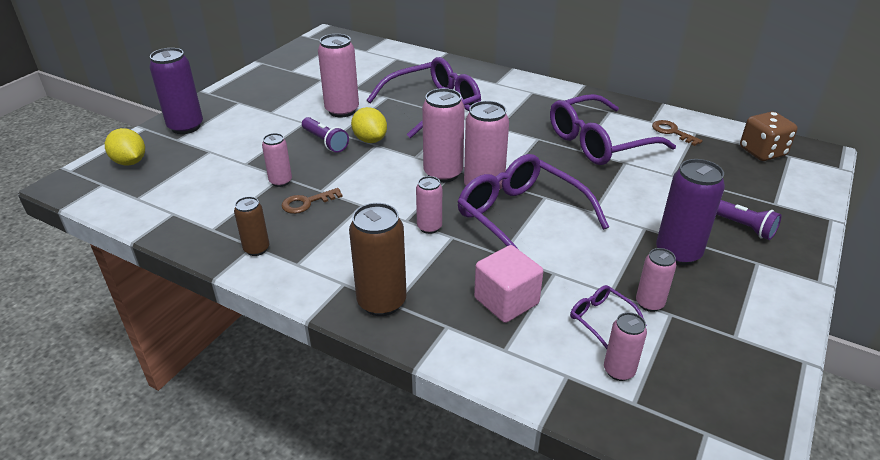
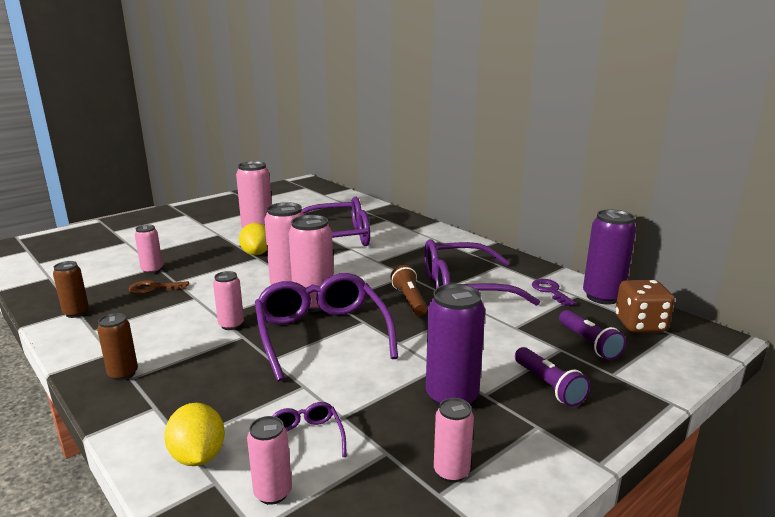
camera: 20 degrees right, 15 degrees down
(130, 162) = (63, 240): yellow lemon -> yellow lemon (198, 456)
(186, 127) = (129, 224): purple can -> purple can (602, 297)
(325, 142) = (219, 249): purple flashlight -> purple flashlight (589, 343)
(381, 302) = (123, 374): brown can -> brown can, size x0.58
(506, 301) = (232, 399): pink cube -> none
(564, 165) = (409, 300): none -> brown flashlight
(649, 303) = (373, 436): pink can -> pink can (451, 472)
(672, 132) = (550, 291): brown key -> purple key

